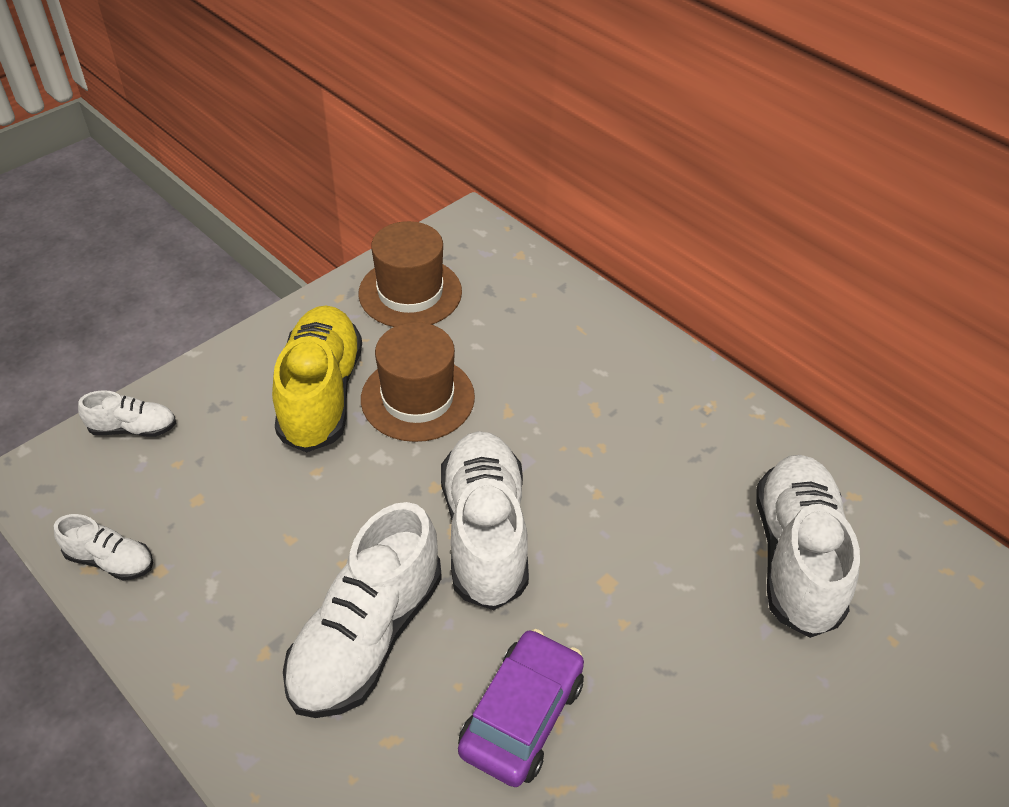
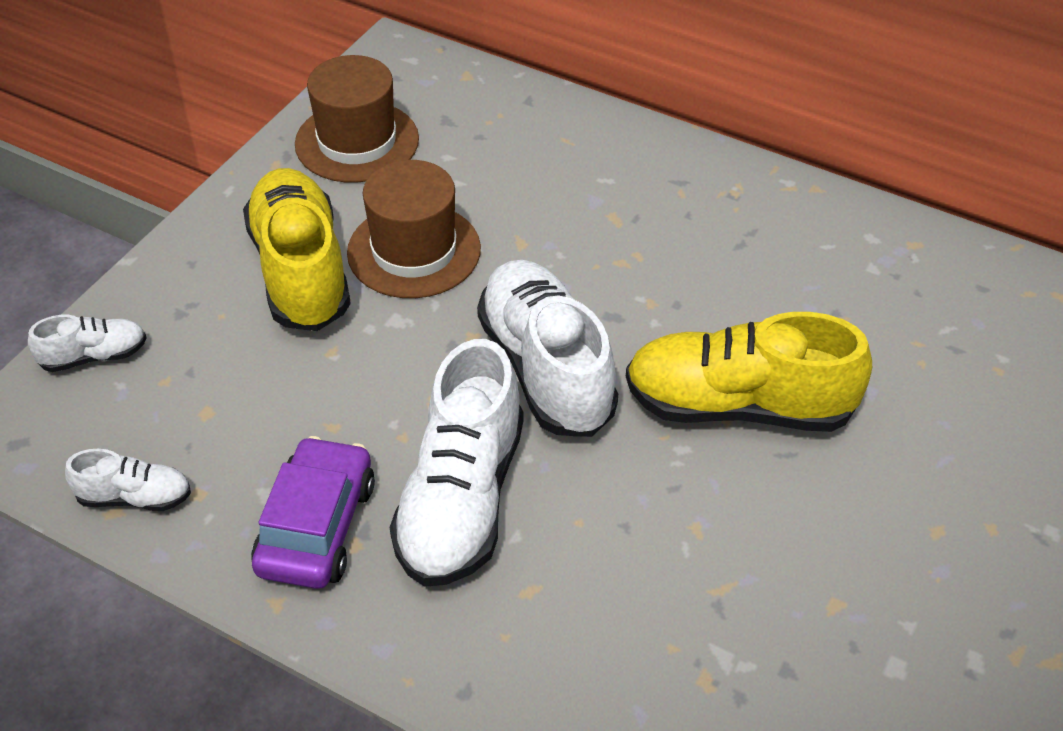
camera: 15 degrees left, 0 degrees up
(522, 716) = (657, 532): purple car -> purple car (316, 527)
(639, 612) = (739, 406): none -> yellow shoe
(796, 557) = (877, 316): white shoe -> none

